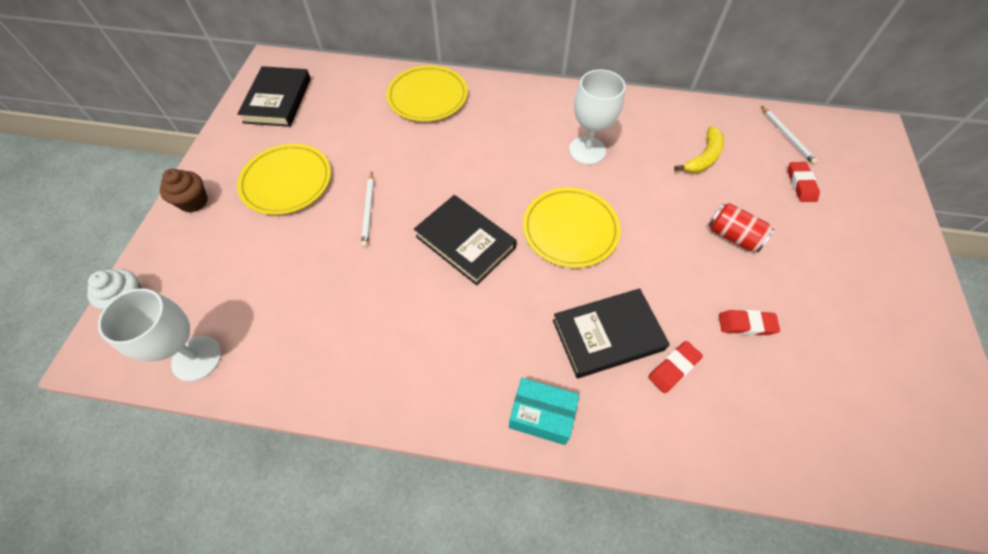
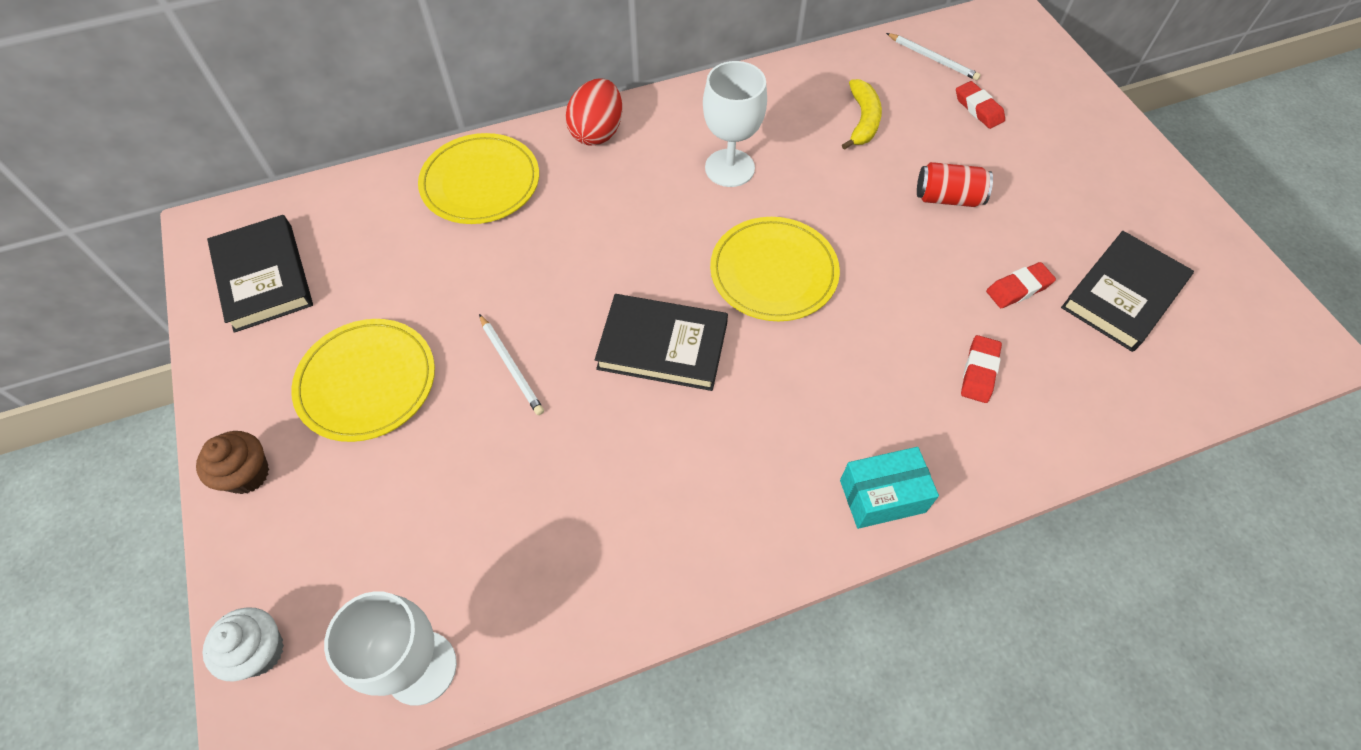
camera: 30 degrees left, 0 degrees up
(517, 95) = (597, 132): none -> red egg
(607, 335) = (892, 371): black book -> black book (1122, 295)

